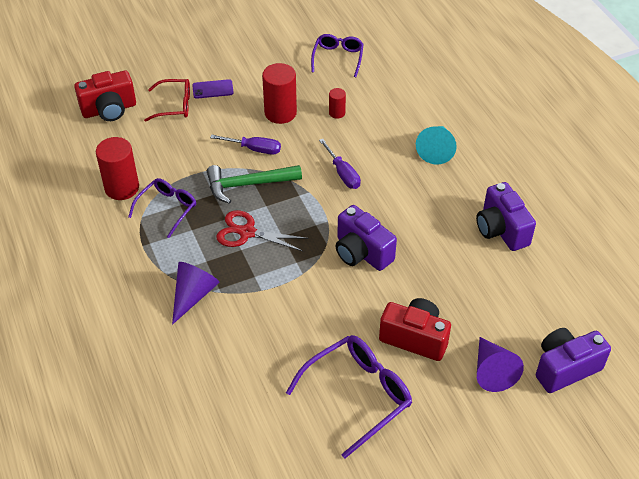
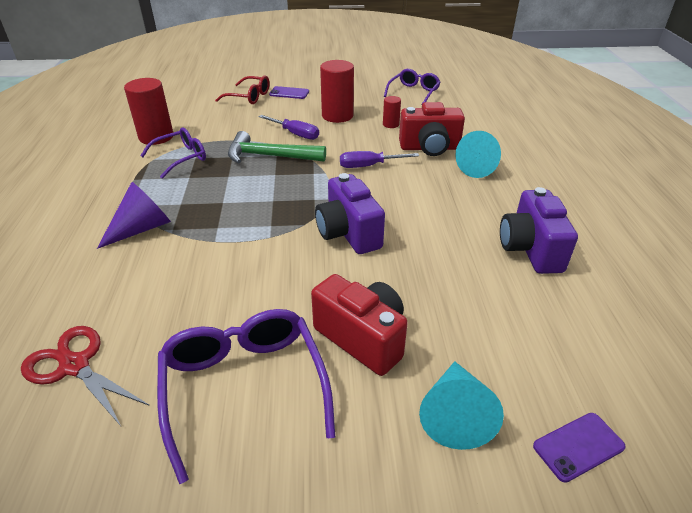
camera: 20 degrees right, 10 degrees down
(109, 110) = (194, 91): red camera -> red camera (429, 148)
(247, 232) = (239, 190): red scissors -> red scissors (75, 366)
(342, 173) = (369, 166): purple screwdriver -> purple screwdriver turned 90 degrees clockwise
(358, 395) = (244, 387): purple glasses -> purple glasses turned 90 degrees counterclockwise
(492, 371) = (455, 414): purple cone -> turquoise cone
(565, 368) = (578, 446): purple camera -> purple phone

